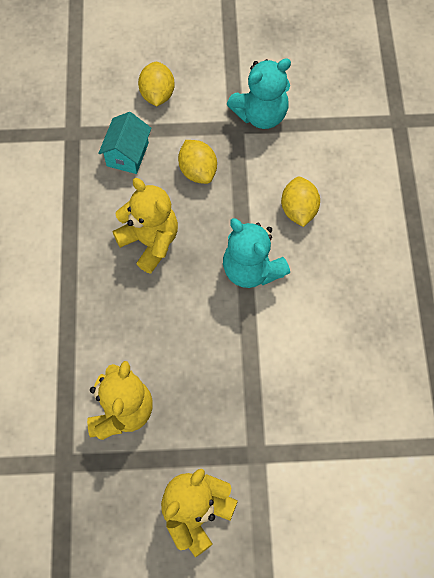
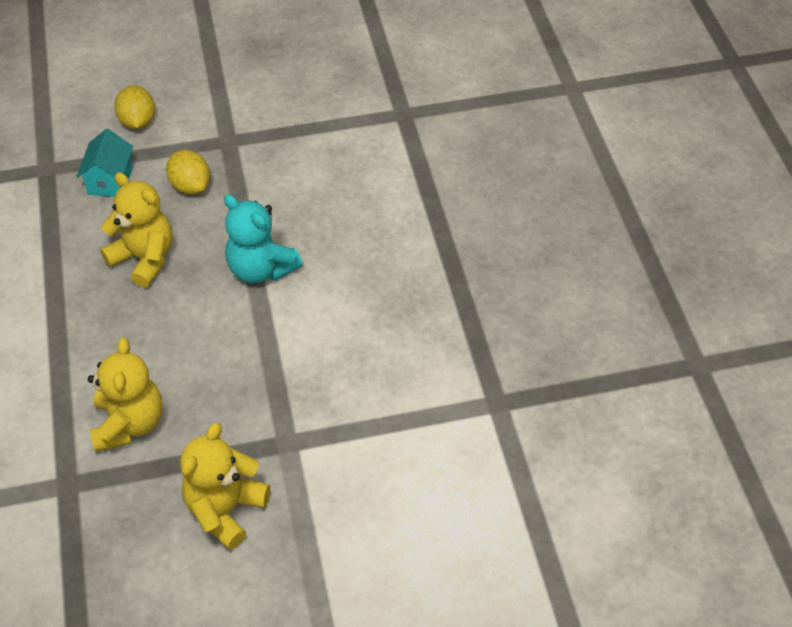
camera: 10 degrees left, 15 degrees down
(260, 114) = (254, 126): turquoise teddy bear -> none
(298, 210) = (306, 207): yellow lemon -> none

